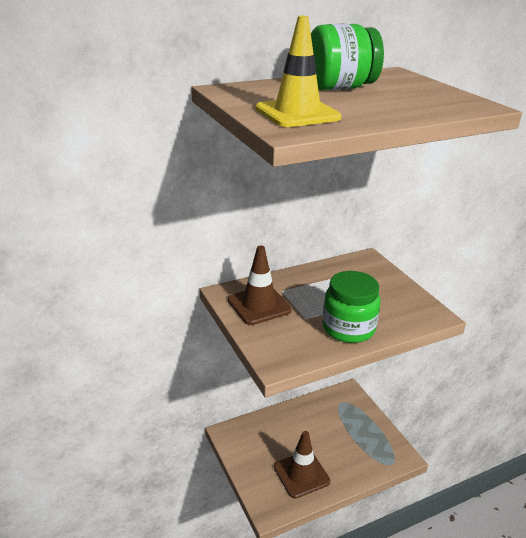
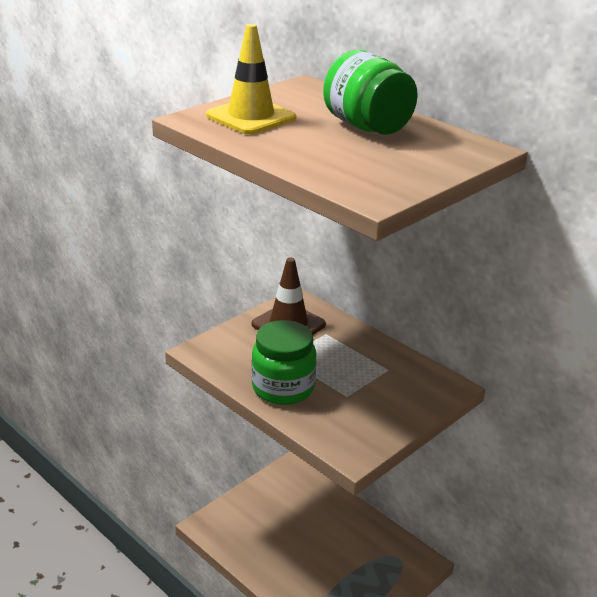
camera: 70 degrees right, 0 degrees up
(301, 474) = (263, 541): brown traffic cone -> none

